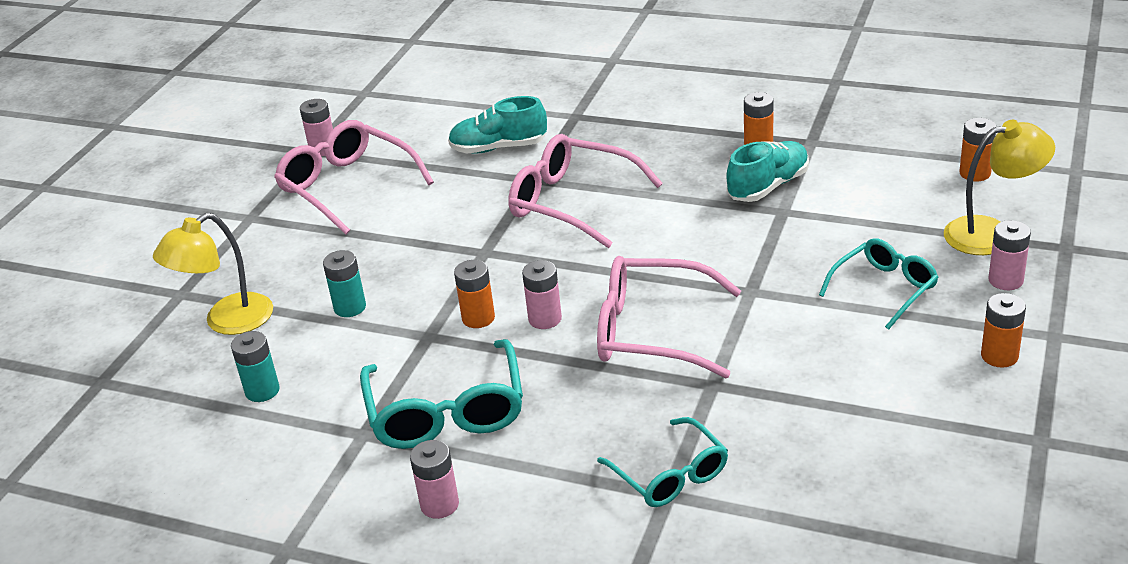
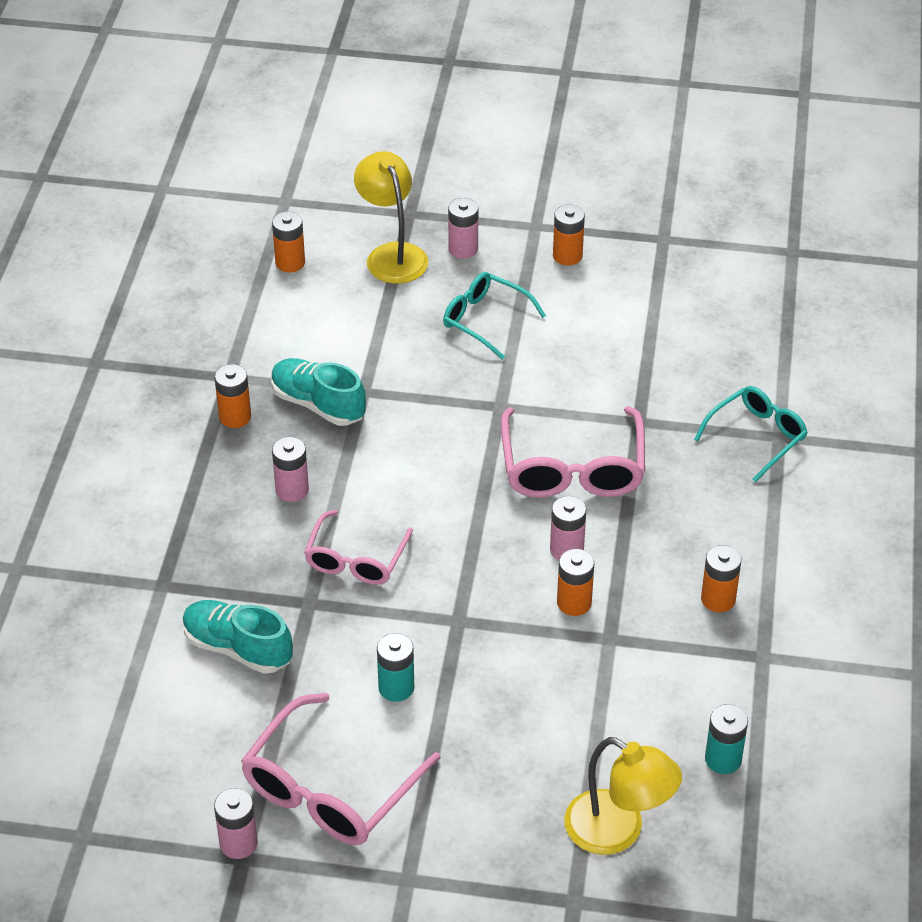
camera: 105 degrees left, 10 degrees up
(350, 307) = (574, 719): turquoise battery -> turquoise battery (396, 687)
(439, 504) = (834, 579): pink battery -> pink battery (292, 490)
(446, 412) = (718, 599): turquoise glasses -> orange battery
(499, 148) = (237, 648): turquoise shoe -> turquoise shoe turned 135 degrees clockwise
(572, 202) = (356, 559): pink glasses -> pink glasses, size x0.64

